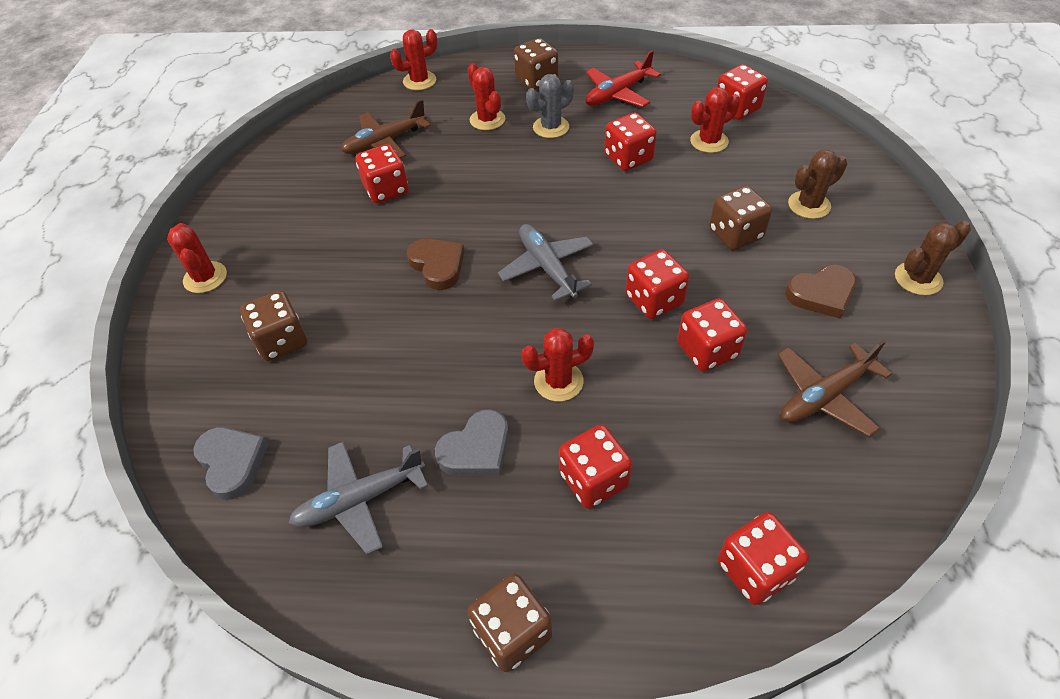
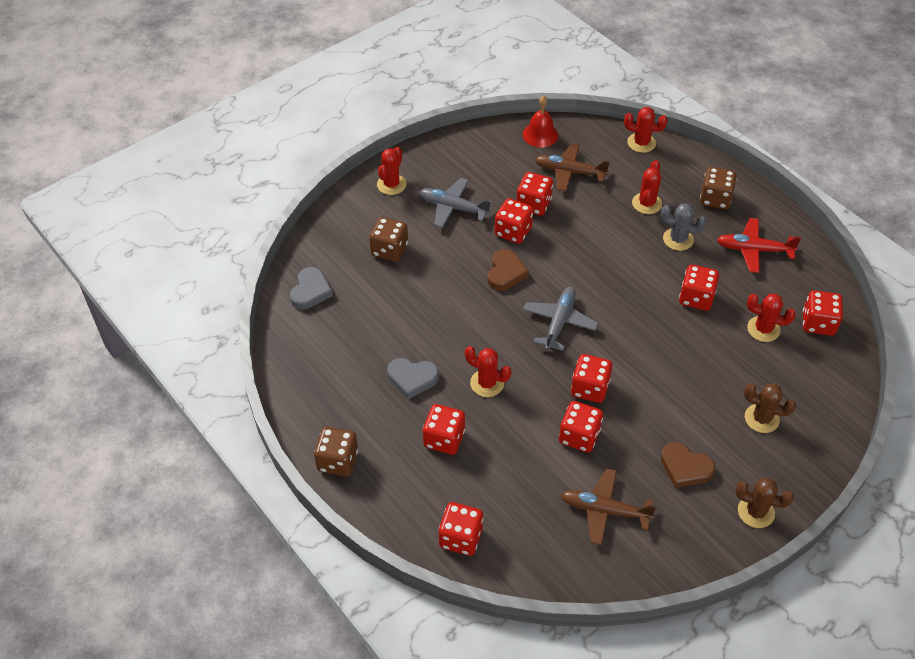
camera: 45 degrees right, 0 degrees up
(317, 132) = (540, 135): none -> red bell
(359, 500) = (341, 354): grey plane -> grey plane (453, 207)
(396, 226) = (513, 232): none -> red dice
(735, 234) = (689, 395): brown dice -> none

